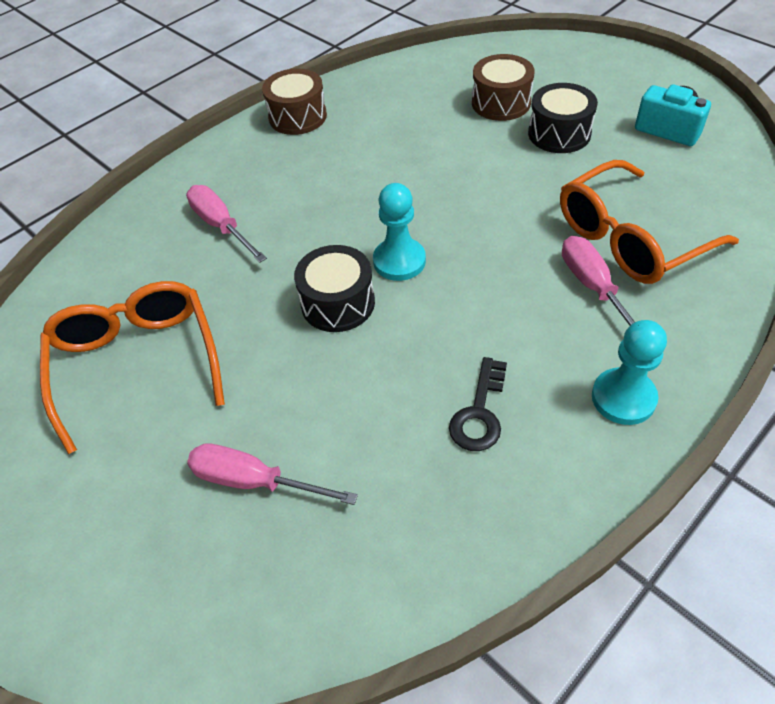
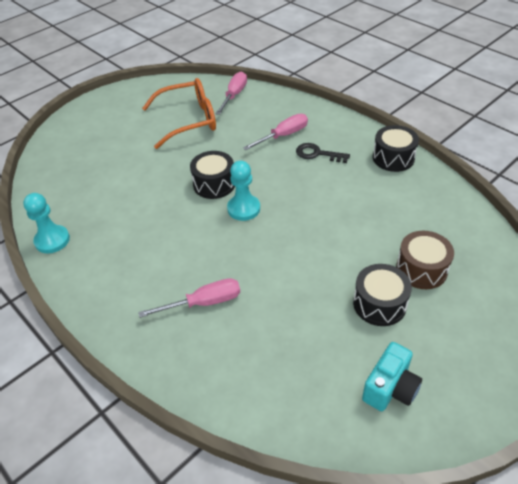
camera: 90 degrees right, 5 degrees down
(254, 481) = (112, 162): pink screwdriver -> pink screwdriver (234, 95)
(297, 117) = (393, 158): brown drum -> black drum
(479, 412) = (124, 240): black key -> black key (318, 154)
(623, 398) = (114, 304): turquoise pawn -> turquoise pawn (52, 240)
(630, 238) = (249, 332): orange glasses -> none

